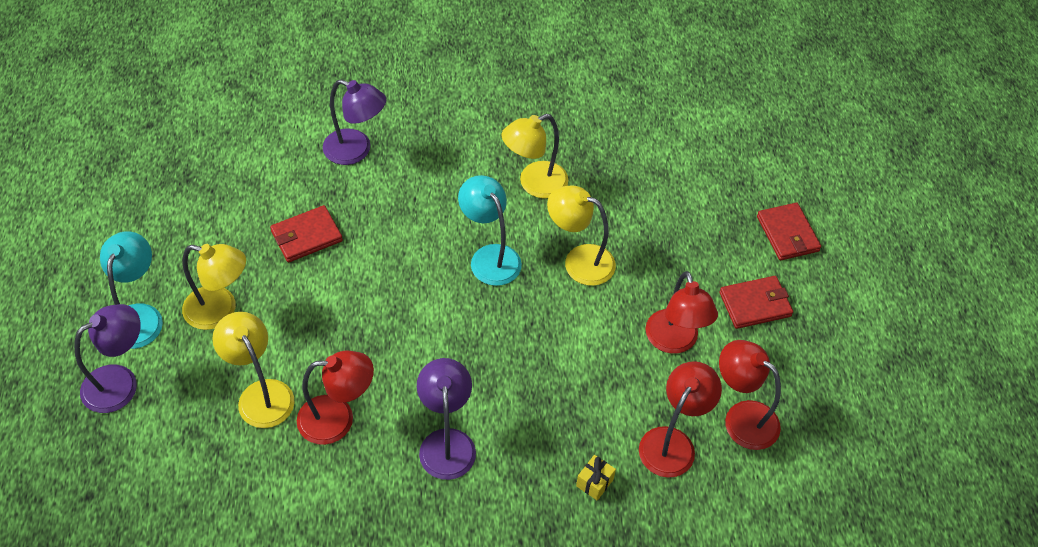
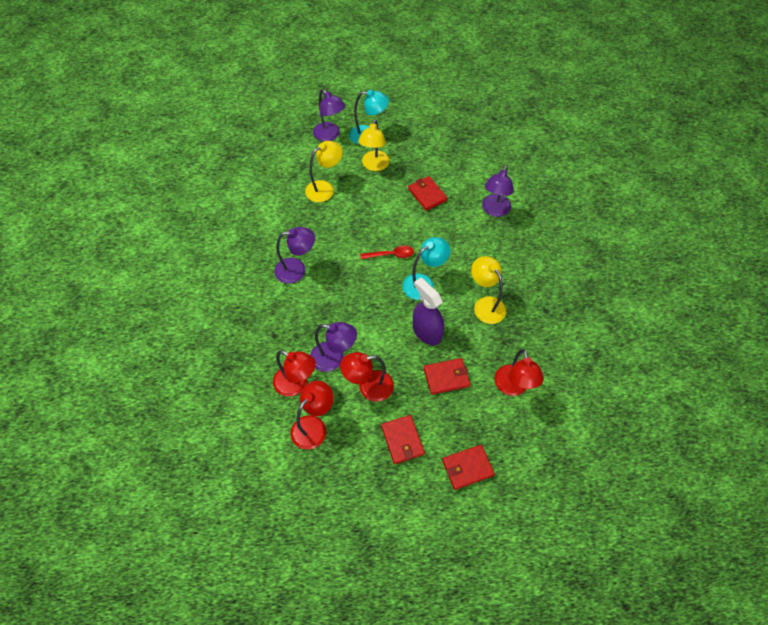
camera: 90 degrees right, 5 degrees up
(338, 419) = (310, 221): red lamp -> red lamp (513, 387)
(429, 298) = (390, 255): none -> red spoon
(579, 261) = (426, 332): yellow lamp -> purple spray bottle
(594, 482) = (271, 342): yellow gift -> none
(625, 387) = (334, 358): none -> purple lamp
(655, 243) = (446, 377): none -> red wallet

